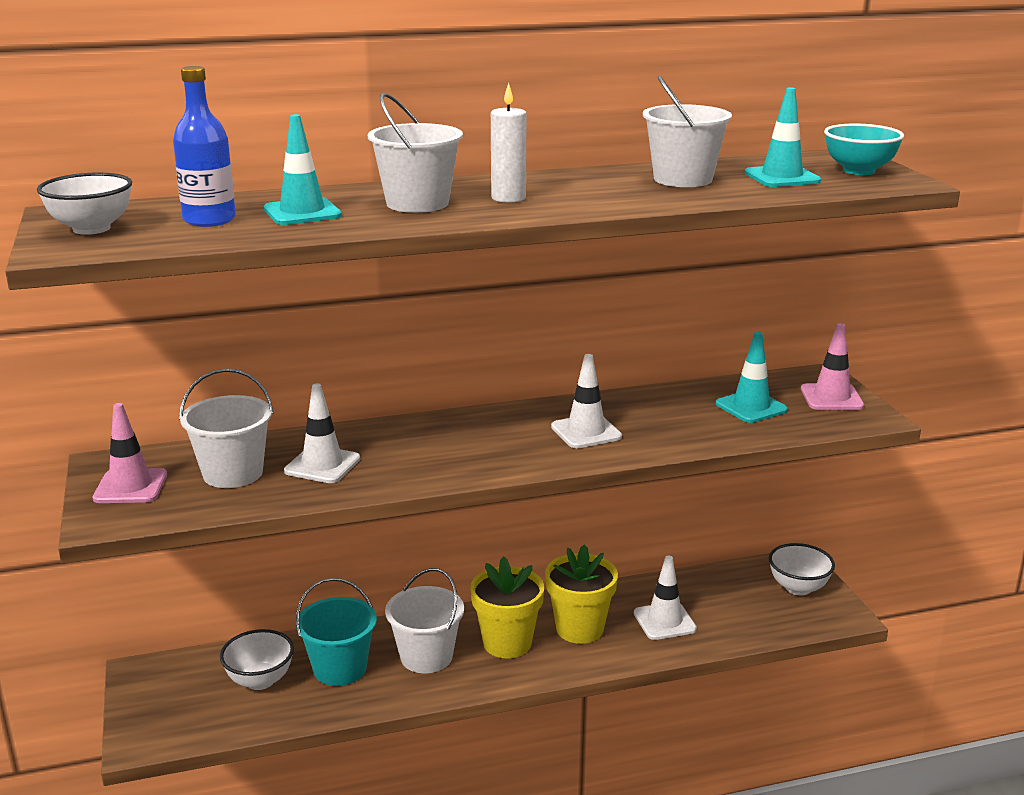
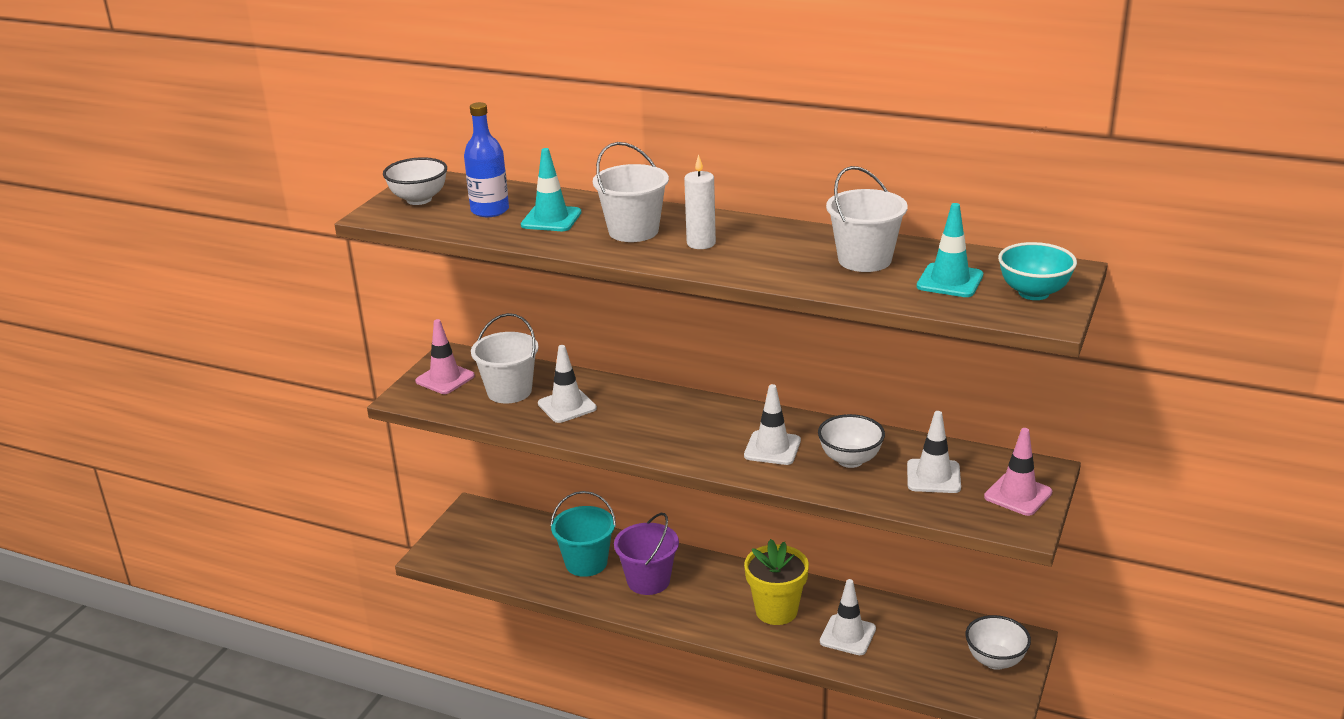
camera: 40 degrees right, 5 degrees up
(260, 680) = (531, 548): white bowl -> white bowl (850, 460)
(426, 657) = (648, 581): white bucket -> purple bucket
(507, 643) = (713, 597): yellow flower pot -> none
(751, 407) = (933, 476): turquoise traffic cone -> white traffic cone

